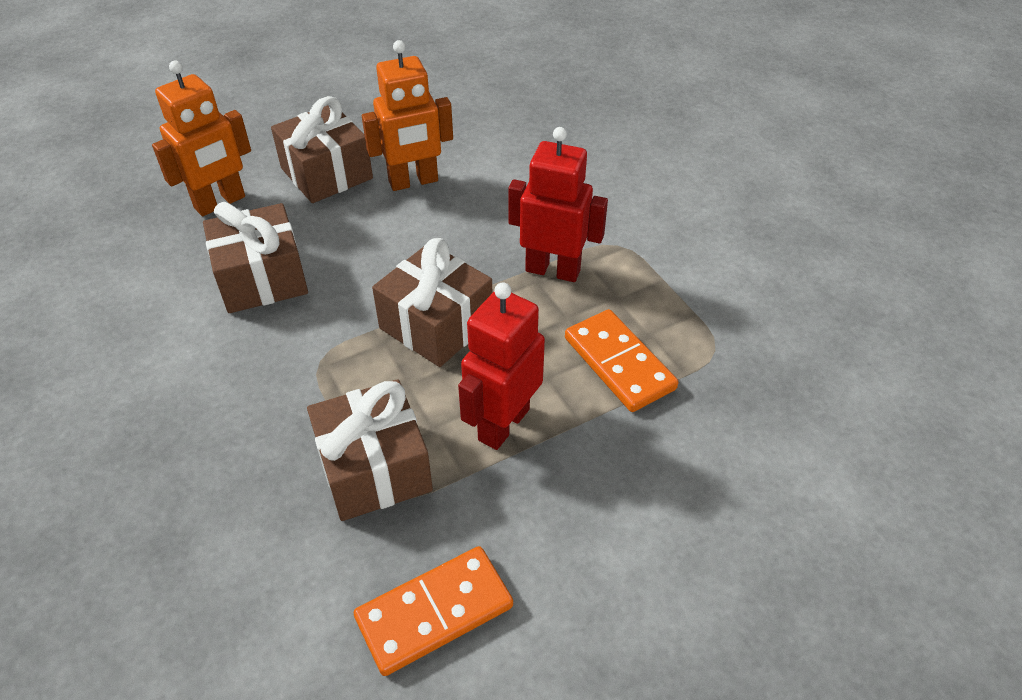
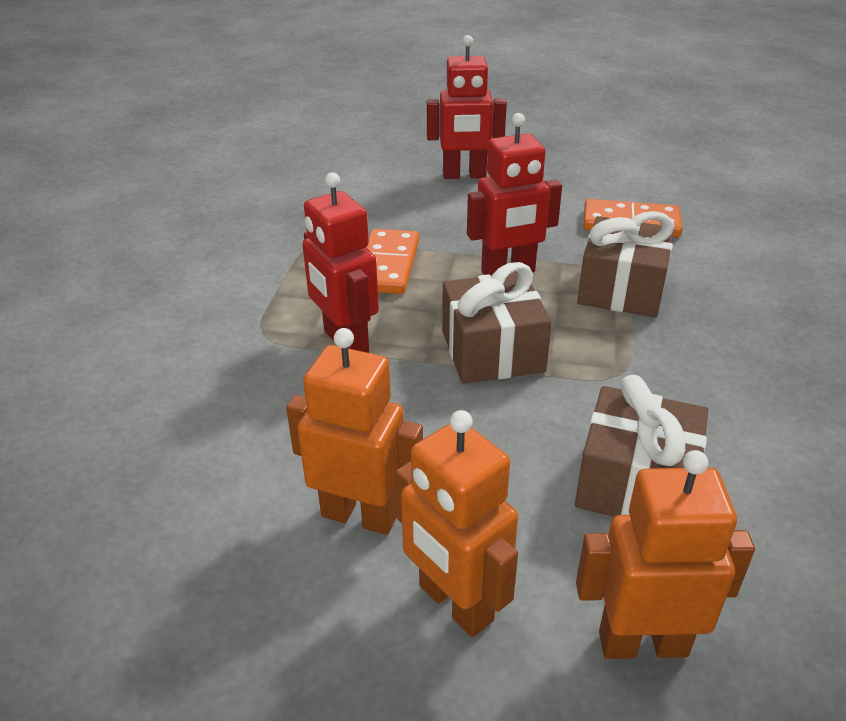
camera: 140 degrees left, 10 degrees down
(326, 173) = (455, 603): brown gift -> orange robot
(727, 583) = (464, 175): none -> red robot

